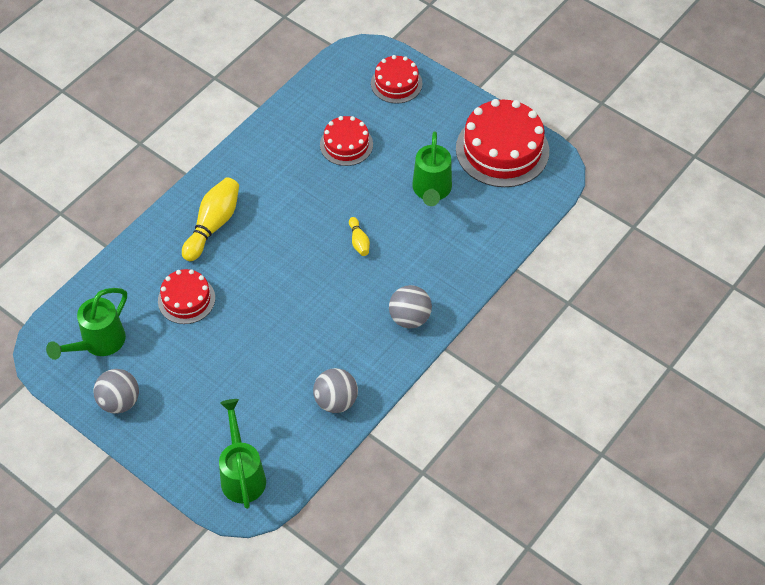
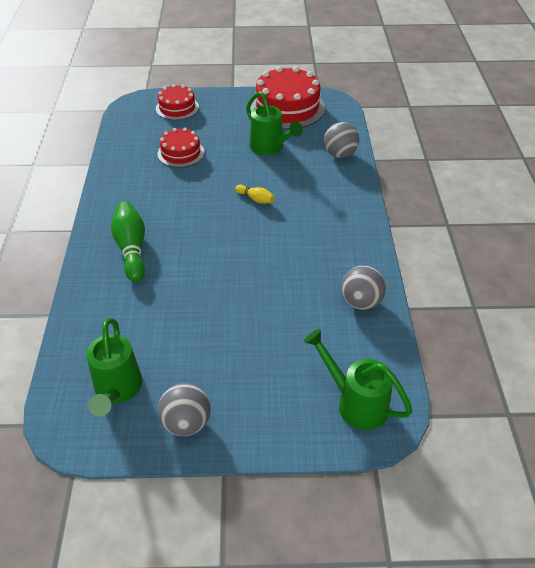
camera: 40 degrees left, 10 degrees down
(186, 299) = (164, 309): red cake -> none
(213, 225) = (131, 249): yellow bowling pin -> green bowling pin
(409, 318) = (345, 221): grey ball -> grey ball (340, 154)

